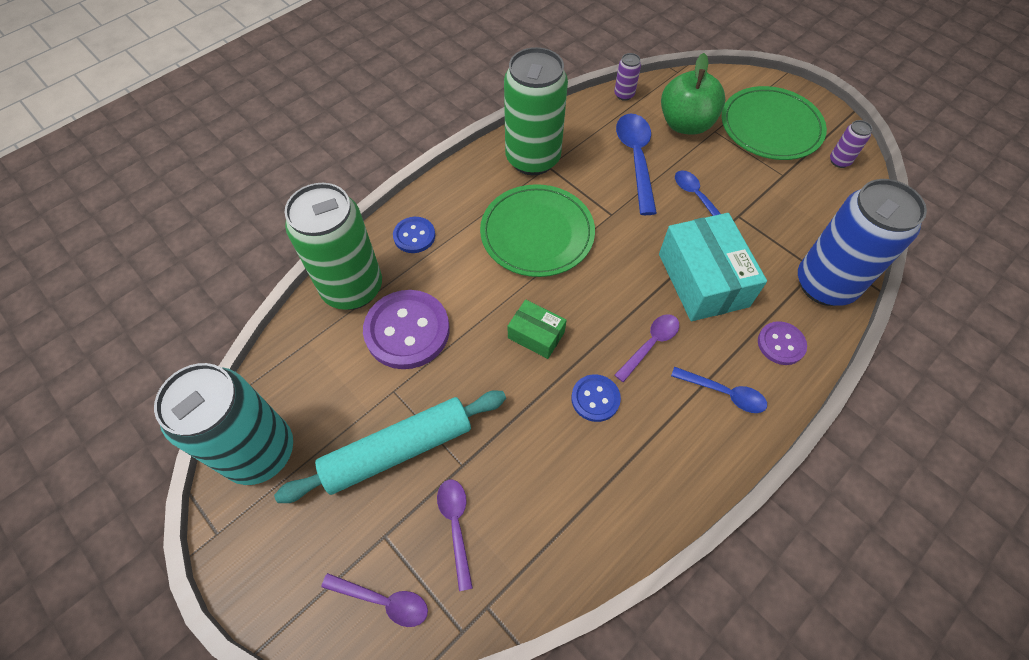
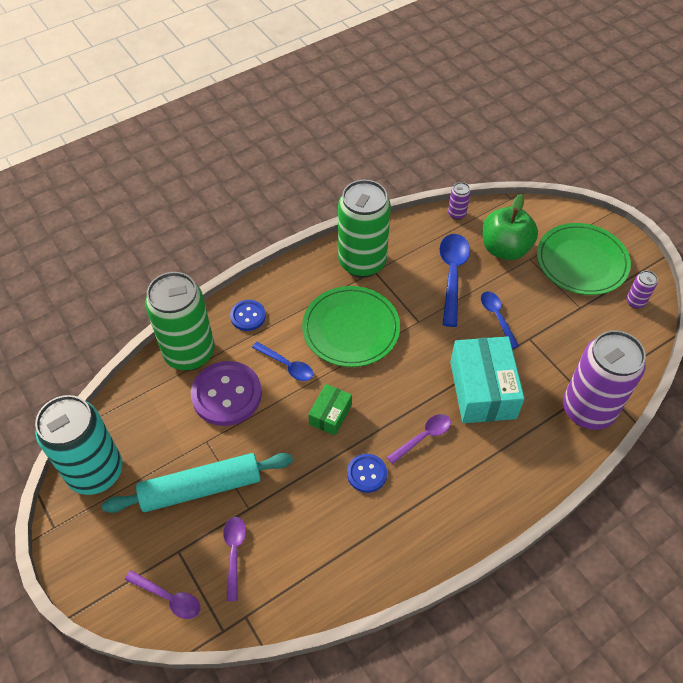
camera: 10 degrees right, 5 degrees down
(536, 335) = (330, 414): green box -> green box turned 75 degrees clockwise
(724, 393) = (474, 486): blue spoon -> blue spoon (287, 365)
(781, 344) = (534, 454): purple button -> none
(824, 284) = (588, 410): blue can -> purple can

